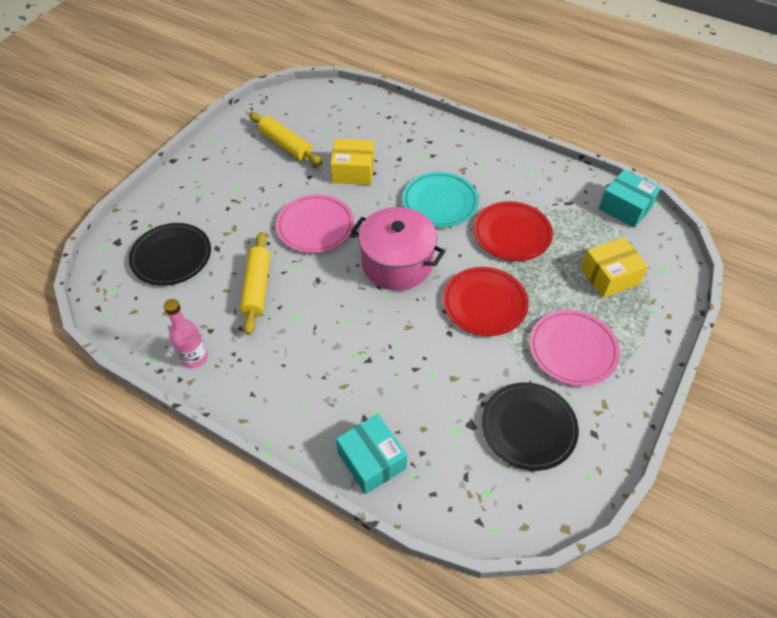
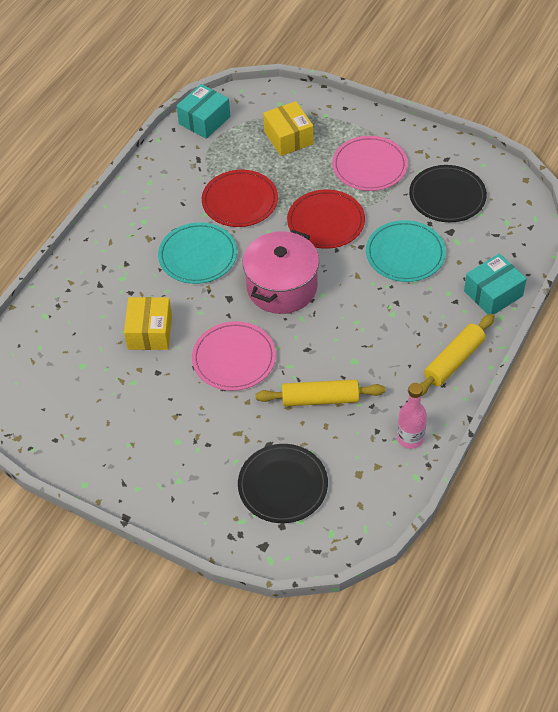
camera: 90 degrees left, 0 degrees up
(285, 145) = (103, 401): yellow rolling pin -> yellow rolling pin (454, 361)
(437, 374) = (405, 254): none -> turquoise plate

